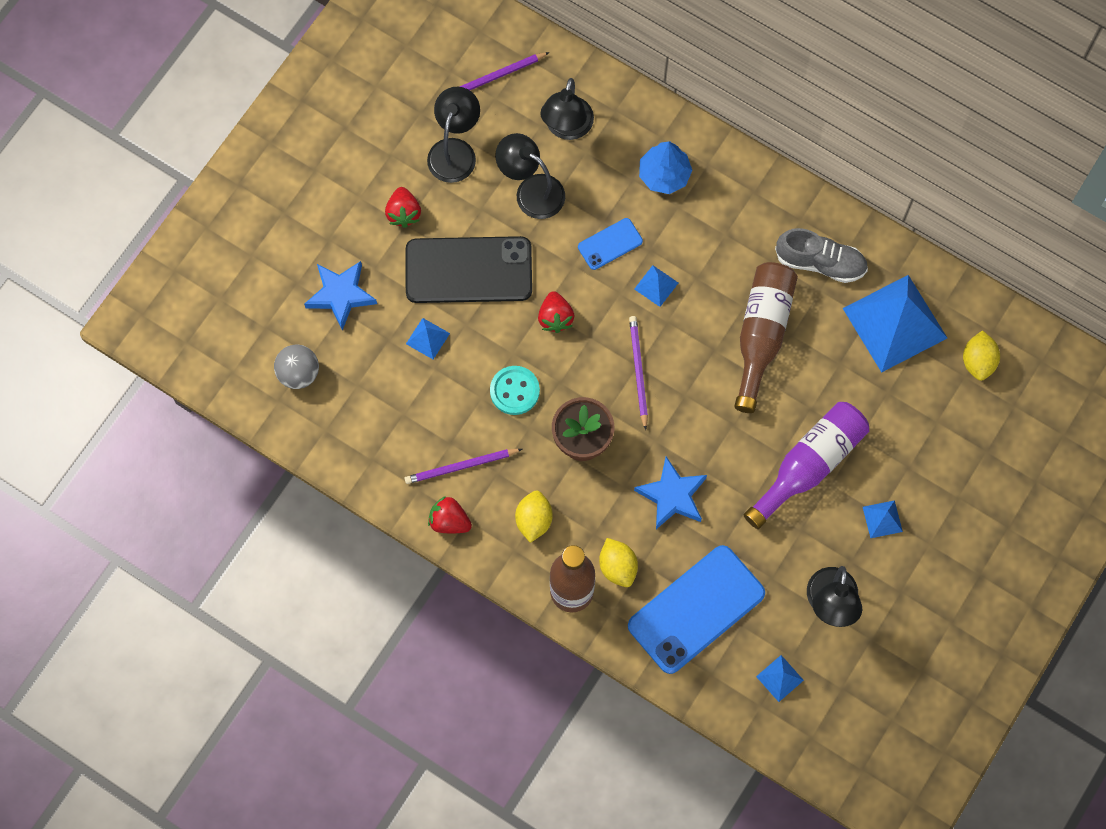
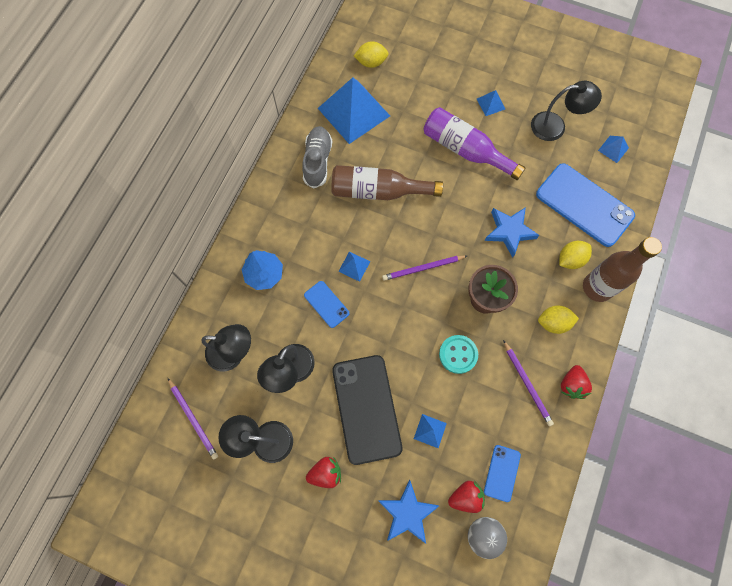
camera: 100 degrees left, 0 degrees up
(362, 410) = (502, 473): none -> blue phone
(555, 318) = (393, 334): red strawberry -> red strawberry (465, 497)

